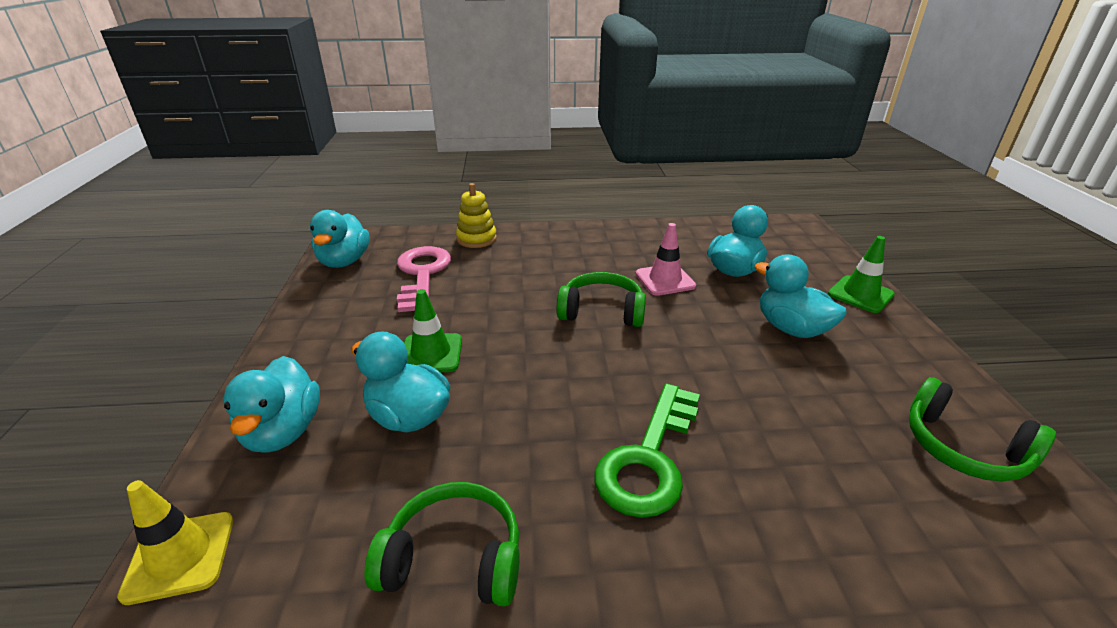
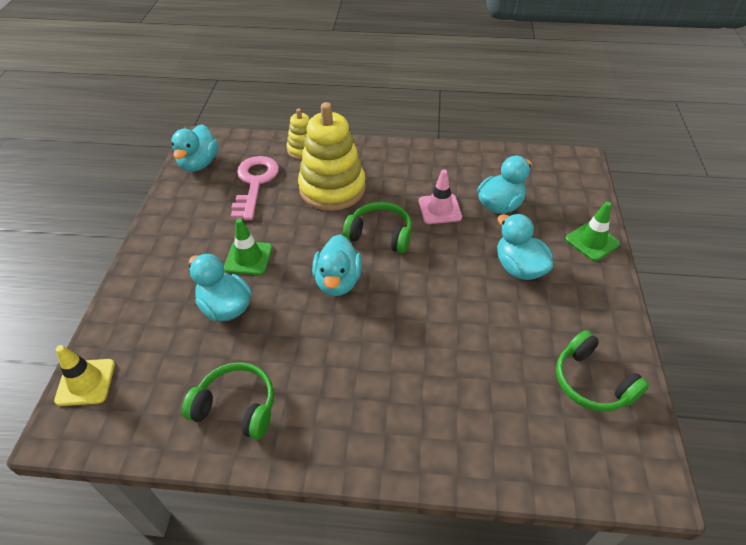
camera: 10 degrees right, 15 degrees up
(283, 431) = (146, 308): turquoise duck -> turquoise duck (338, 281)
(524, 271) = (332, 188): none -> yellow stacking toy
(649, 459) = (373, 360): green key -> none

